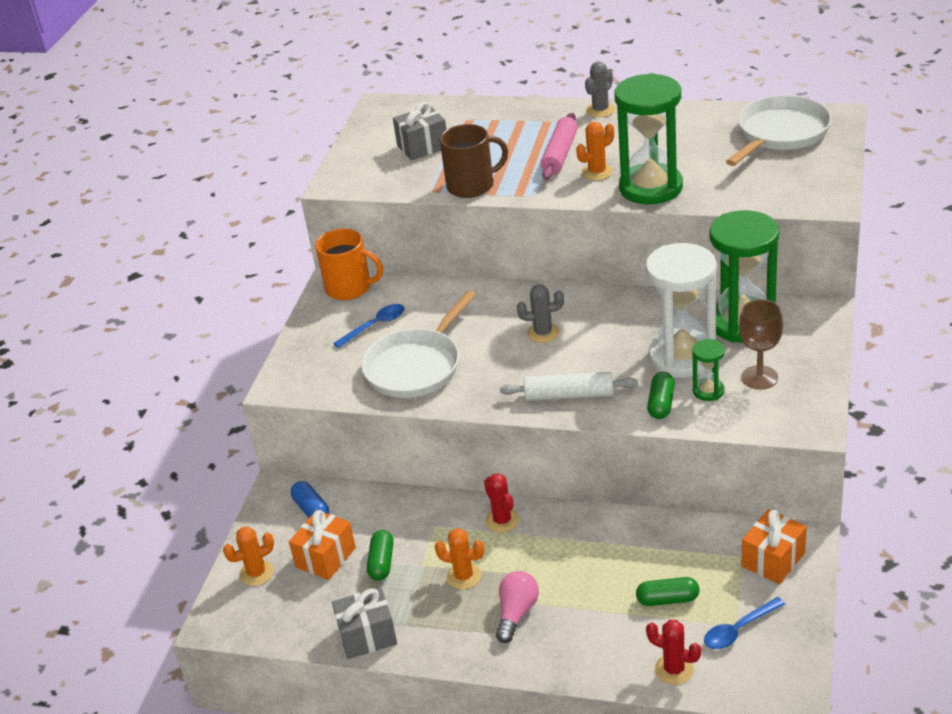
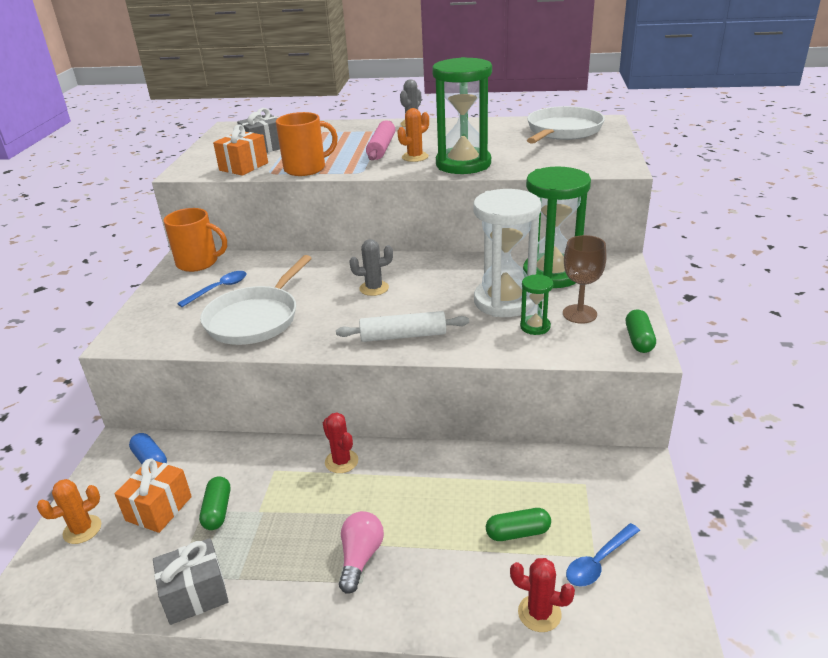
camera: 10 degrees left, 5 degrees down
(464, 576) = (303, 520): orange cactus -> none
(471, 186) = (306, 168): brown mug -> orange mug
(661, 404) = (492, 339): green capsule -> green capsule (639, 340)
(773, 560) = (614, 485): orange gift -> orange gift (244, 167)

